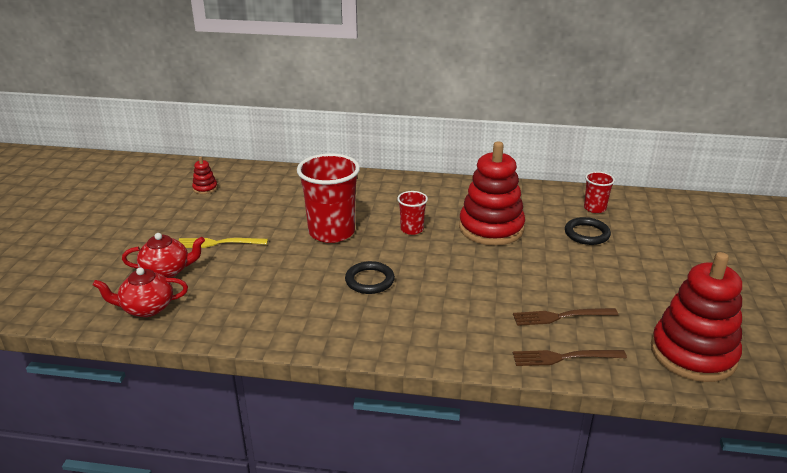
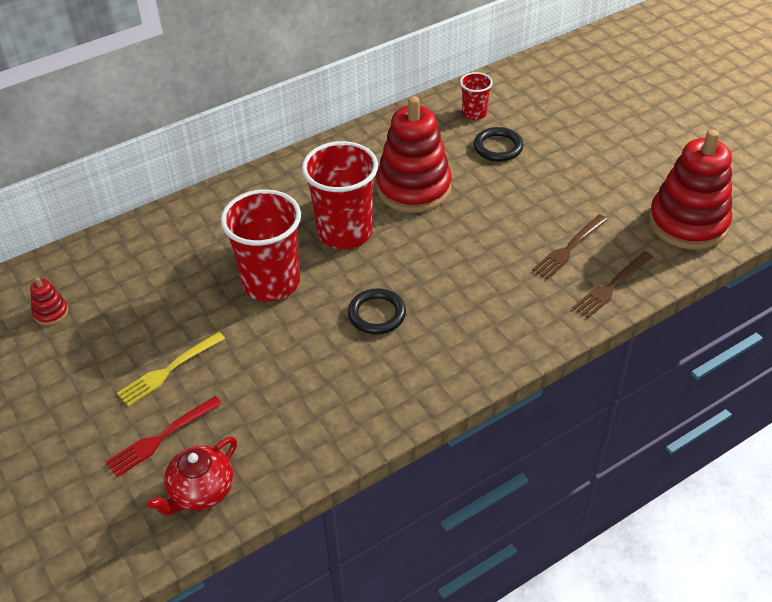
camera: 40 degrees left, 15 degrees up
(167, 271) = (160, 438): red teapot -> red fork
(412, 229) = (344, 232): red cup -> red cup, size x2.00

